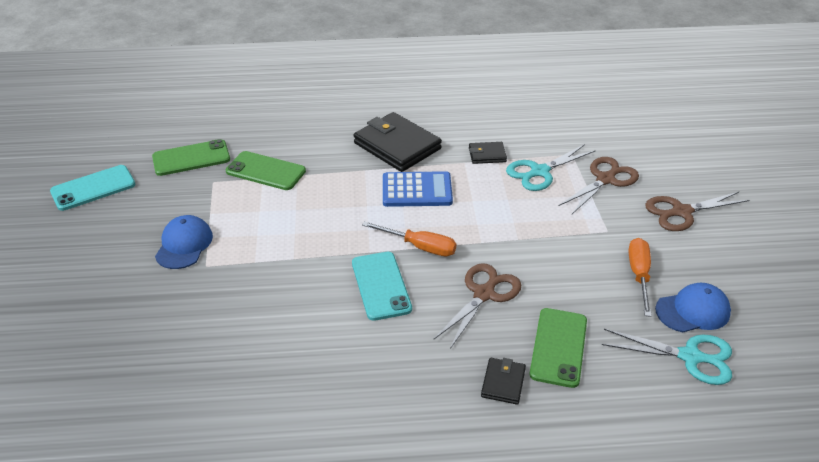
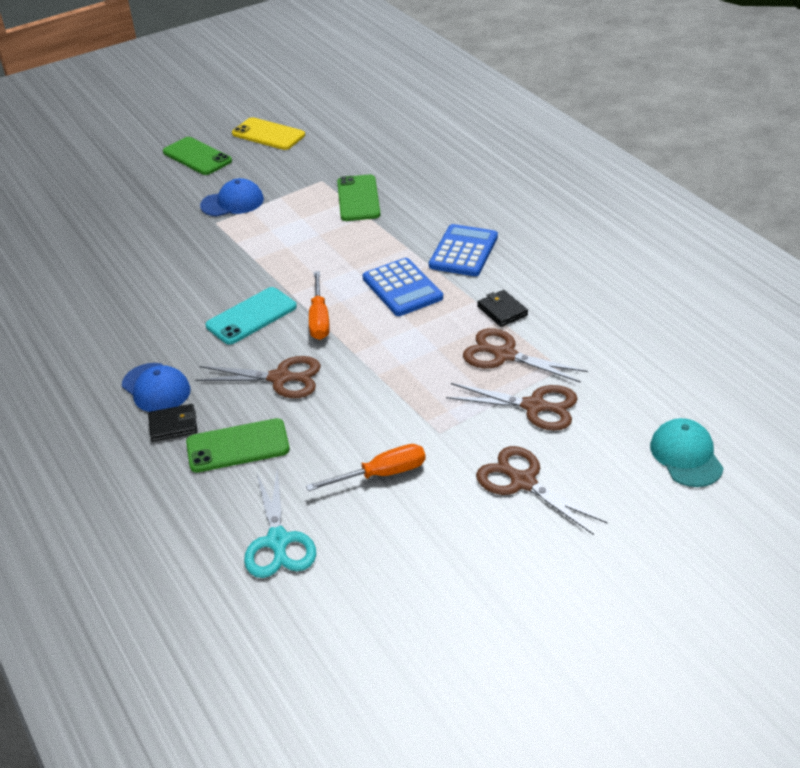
camera: 65 degrees right, 0 degrees up
(93, 188) = (268, 134): turquoise phone -> yellow phone
(191, 158) = (344, 157): green phone -> green phone (197, 156)
(397, 146) = (463, 251): black wallet -> blue calculator
(539, 172) = (504, 355): turquoise scissors -> brown scissors
(689, 140) = (686, 456): none -> turquoise cap
(693, 311) = (351, 529): blue cap -> blue cap (156, 388)

